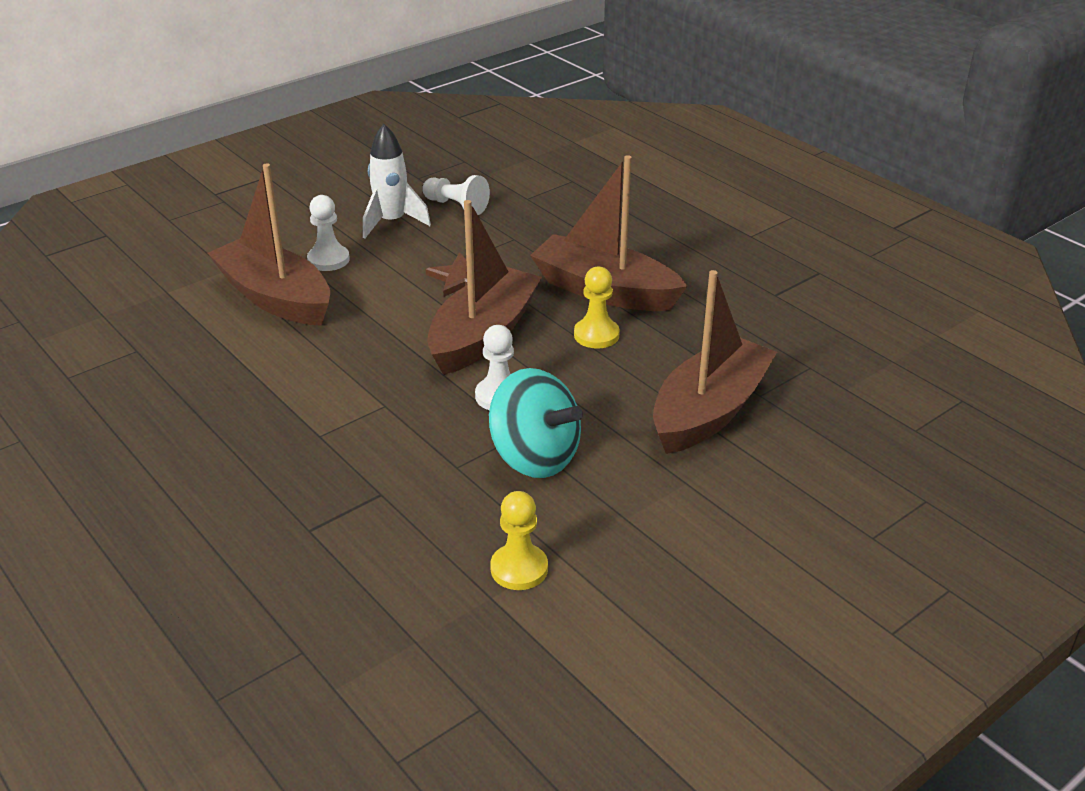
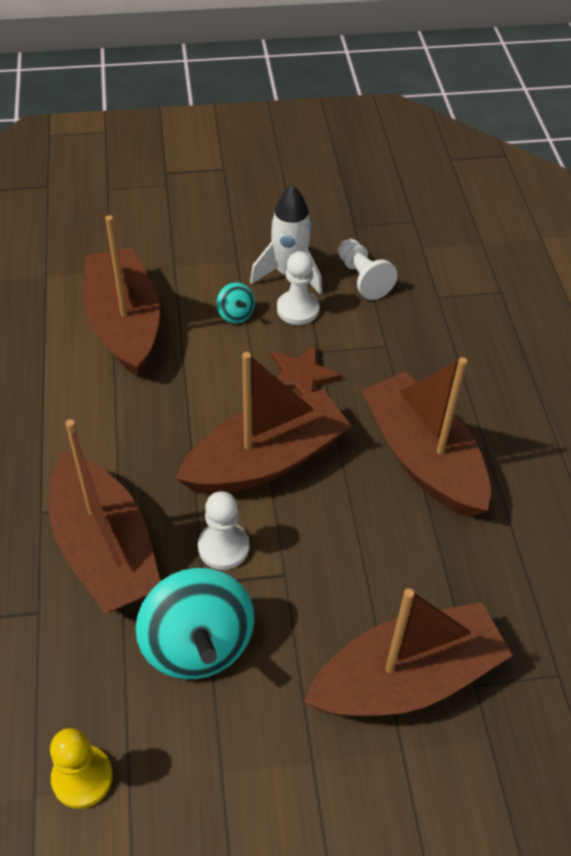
camera: 30 degrees right, 15 degrees up
(328, 260) = (200, 297): white pawn -> white pawn (297, 309)
(370, 260) = (236, 314): none -> turquoise spinning top
(400, 435) = (105, 549): none -> brown boat
(596, 335) = (371, 514): yellow pawn -> none

